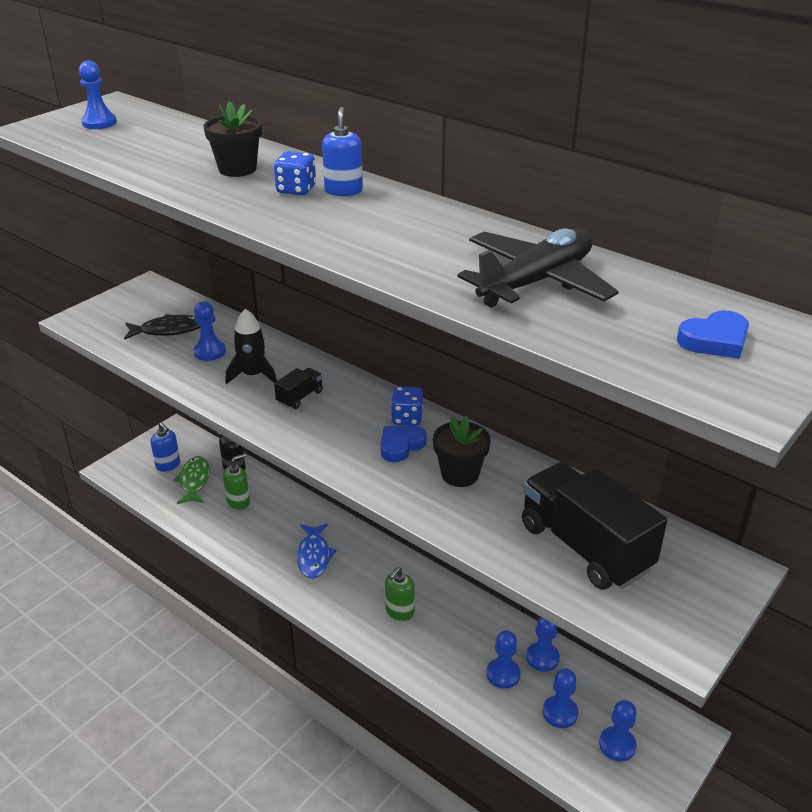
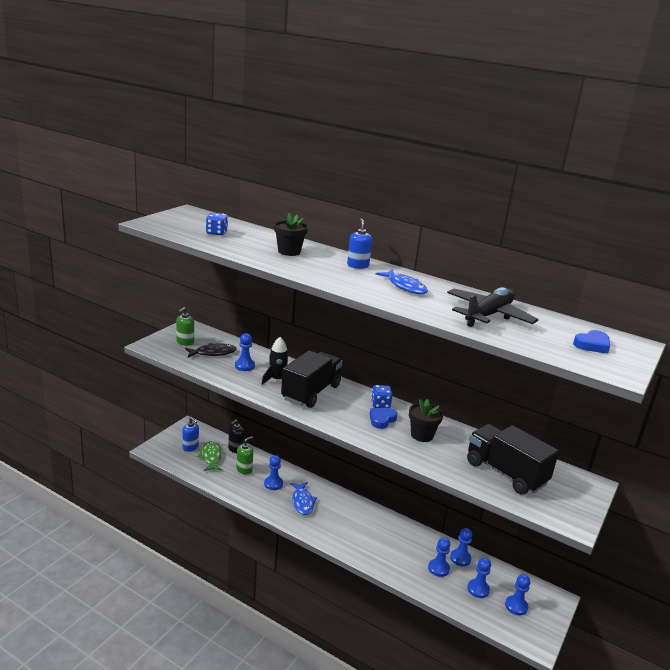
camera: 10 degrees left, 10 degrees down
(99, 123) = (188, 222): blue pawn -> blue pawn (273, 484)
(296, 190) = (330, 264): blue dice -> blue dice (216, 233)
(300, 397) = (311, 392): black truck -> black truck, size x2.28
(399, 611) = (365, 534): green soap dispenser -> green soap dispenser (185, 342)
(408, 228) = (405, 286): none -> blue fish

